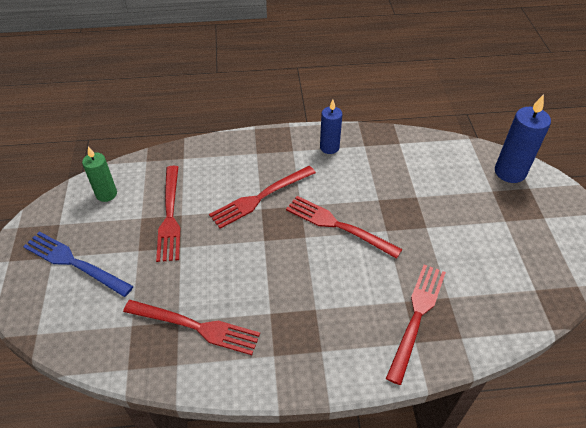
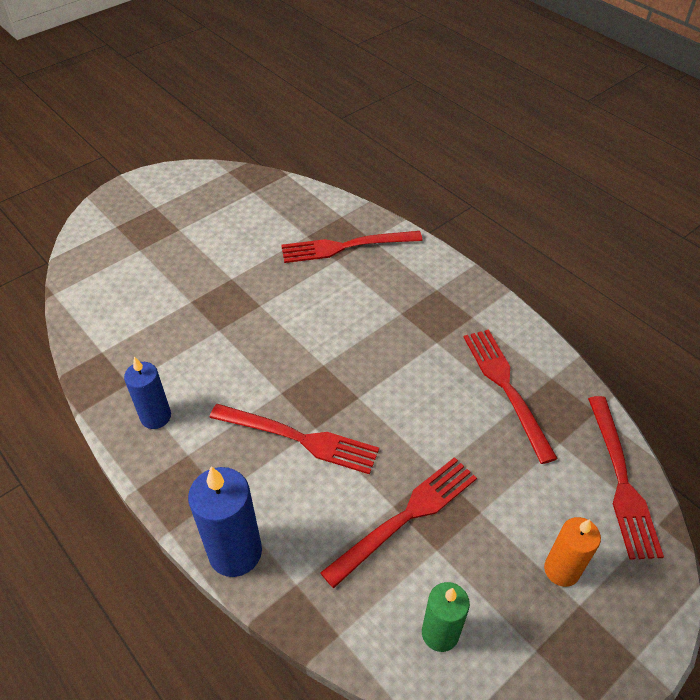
camera: 125 degrees left, 0 degrees up
(73, 262) = (561, 570): blue fork -> orange candle
(337, 225) = (285, 346): red fork -> red fork (622, 482)
(510, 172) = (99, 245): blue candle -> blue candle (235, 552)

